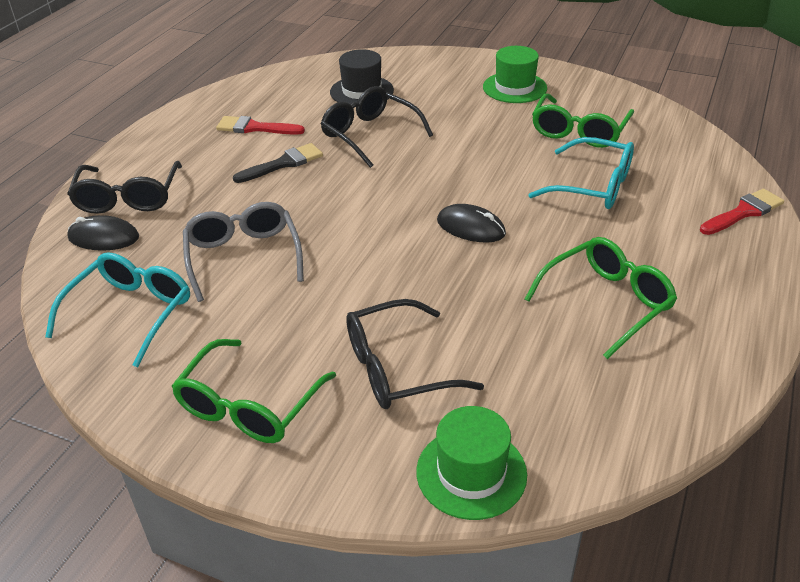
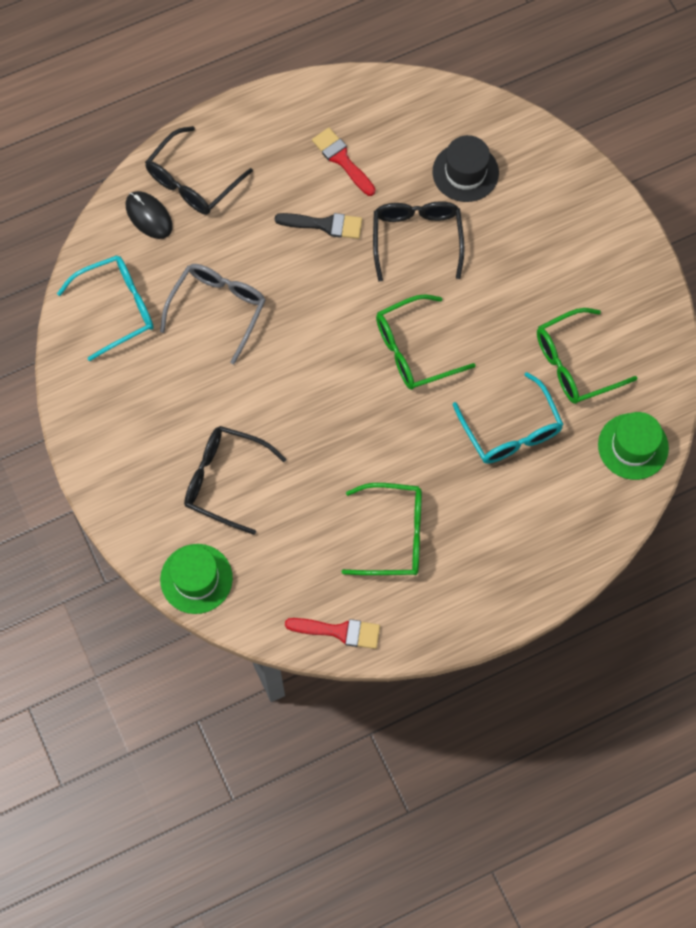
camera: 40 degrees right, 30 degrees up
(249, 406) = (126, 440): green glasses -> green glasses (413, 350)
(470, 227) = (383, 401): black mouse -> none
(514, 88) = (591, 266): green hat -> green hat (633, 446)
(743, 212) = (580, 541): red brush -> red brush (339, 631)

